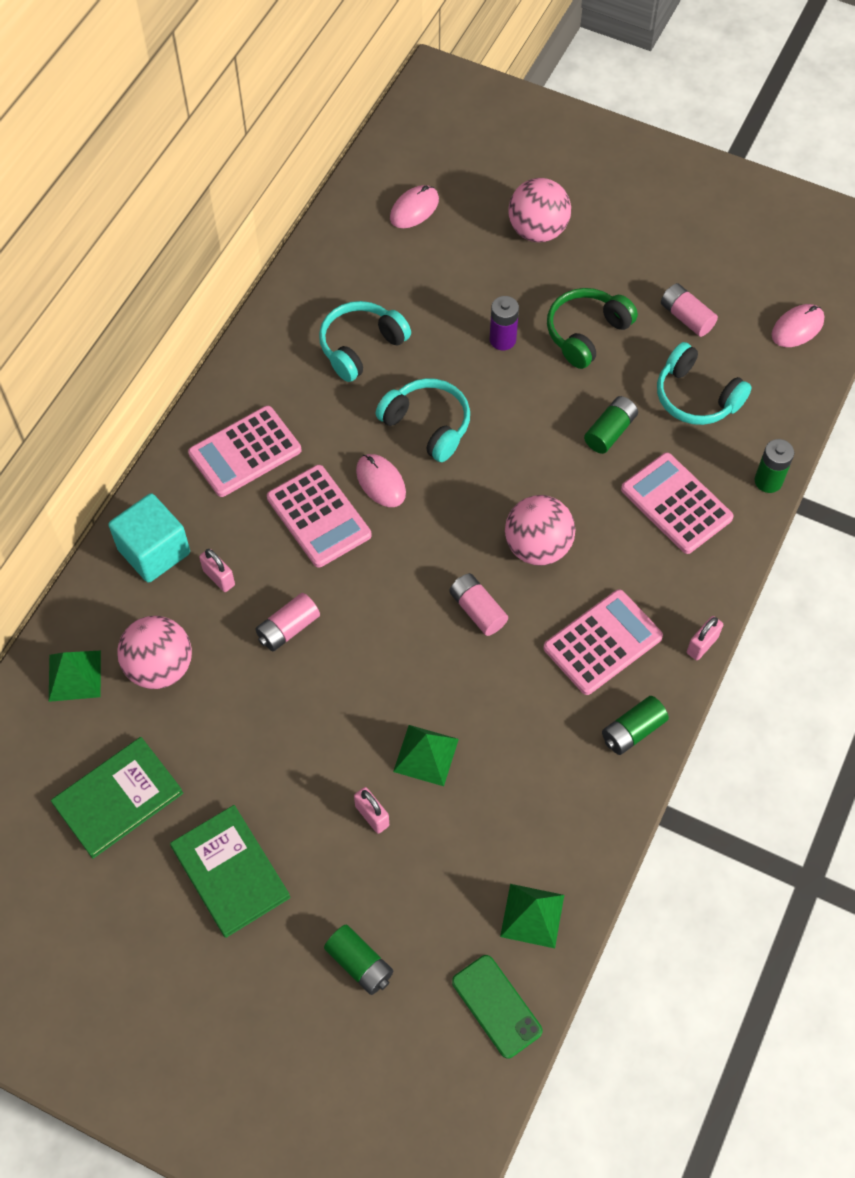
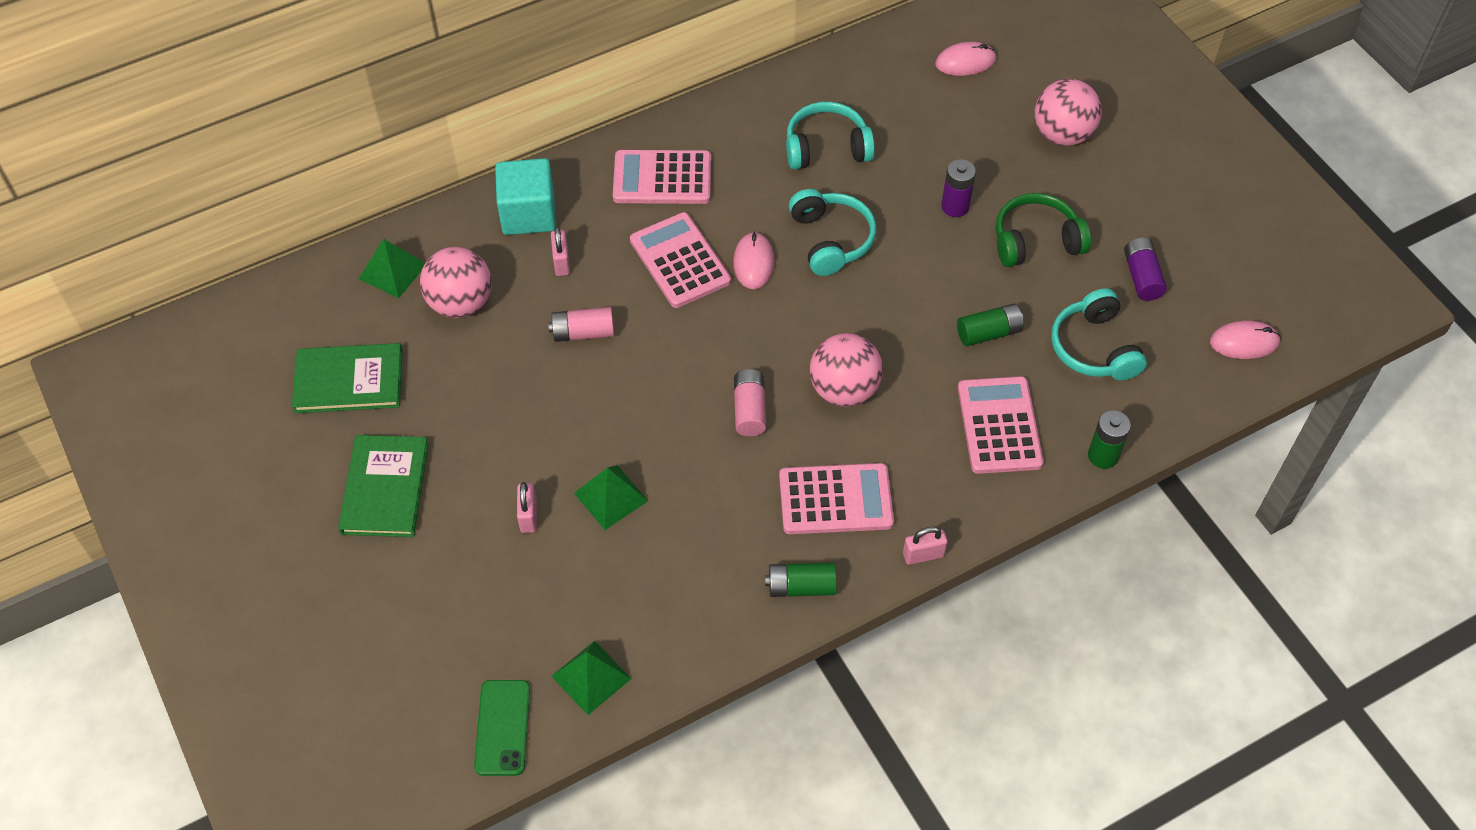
camera: 35 degrees right, 5 degrees down
(319, 516) = (680, 261): pink calculator -> pink calculator turned 150 degrees clockwise
(359, 963) = (424, 622): green battery -> none
(686, 317) = (1142, 277): pink battery -> purple battery

